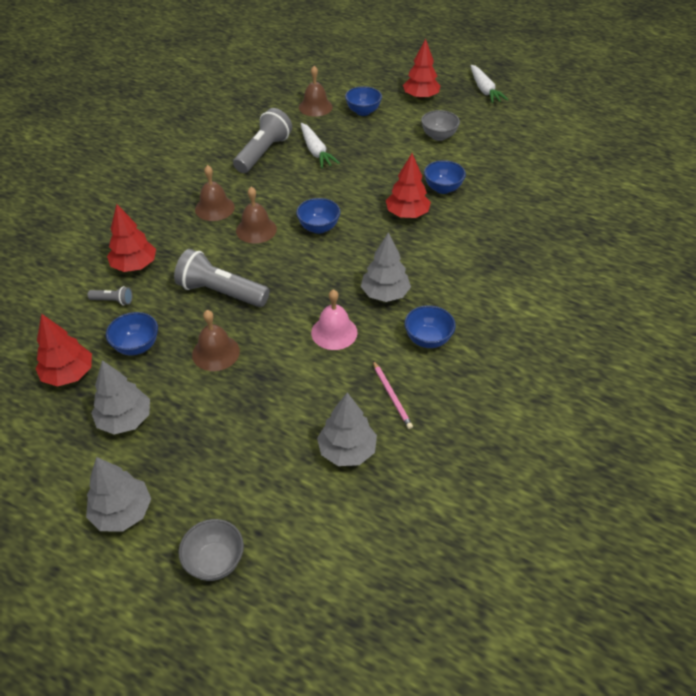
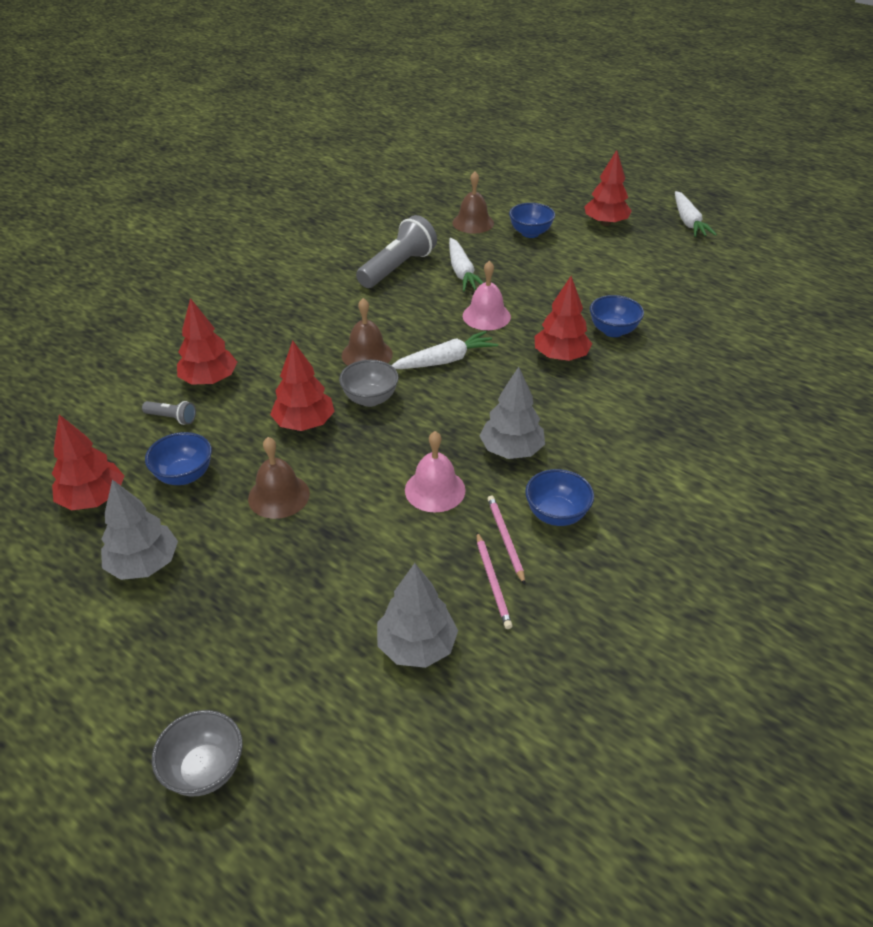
camera: 10 degrees right, 5 degrees down
(122, 512) = (106, 683): grey tree -> none
(214, 208) = (323, 324): brown bell -> none
(221, 292) = (304, 423): grey flashlight -> red tree
(318, 228) = (445, 360): blue bowl -> white carrot
(343, 187) = (486, 316): none -> pink bell
(394, 363) = (505, 539): none -> pink pencil
(438, 136) = (619, 269): grey bowl -> grey bowl (370, 399)

